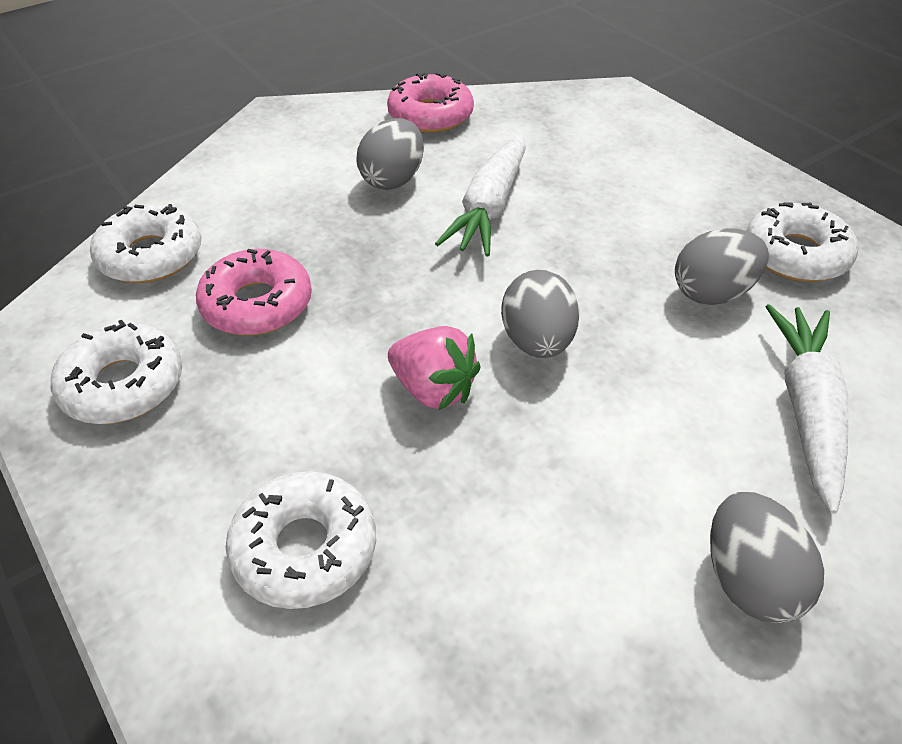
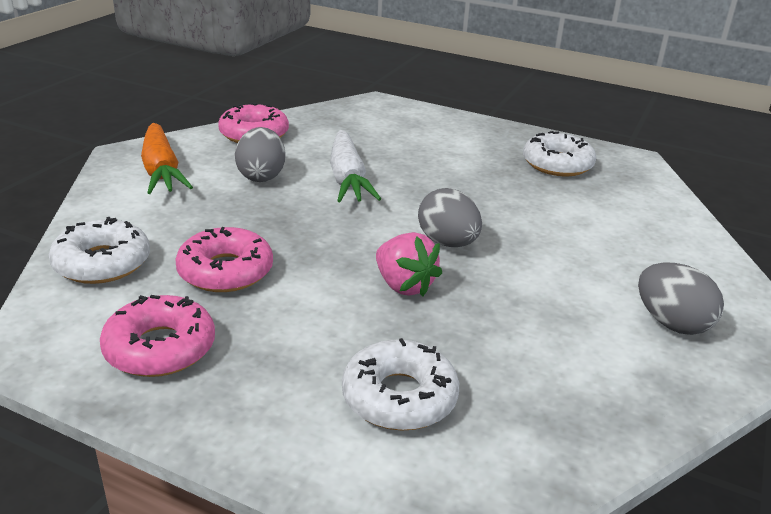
camera: 30 degrees left, 15 degrees down
(123, 385) = (160, 348): white donut -> pink donut
(294, 146) = (161, 170): none -> orange carrot
(433, 389) = (404, 285): pink strawberry -> pink strawberry turned 45 degrees clockwise
(712, 293) = (528, 193): grey egg -> none
(806, 410) = (629, 236): white carrot -> none

